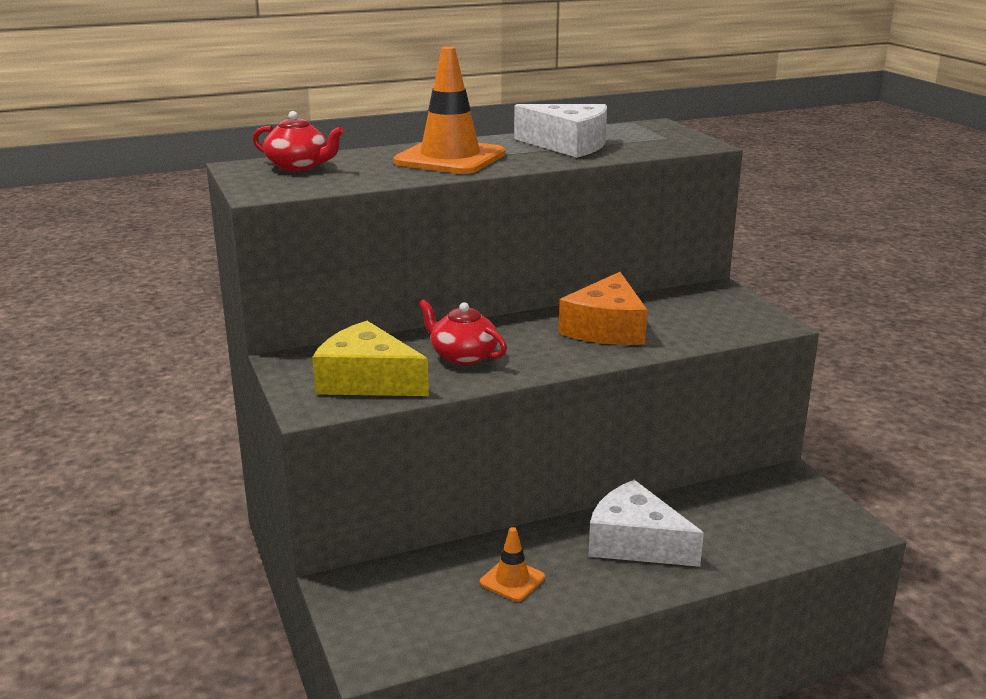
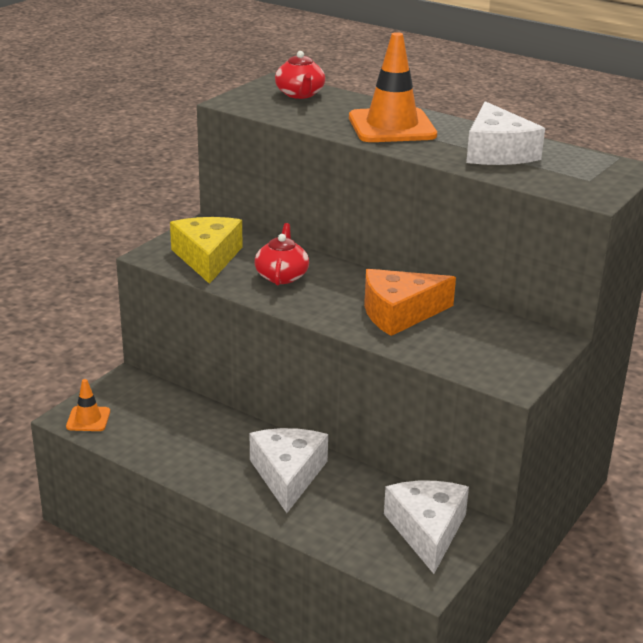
camera: 55 degrees right, 5 degrees up
(512, 580) = (192, 438): orange traffic cone -> orange traffic cone (88, 419)
(783, 500) = (427, 530): none -> white cheese

